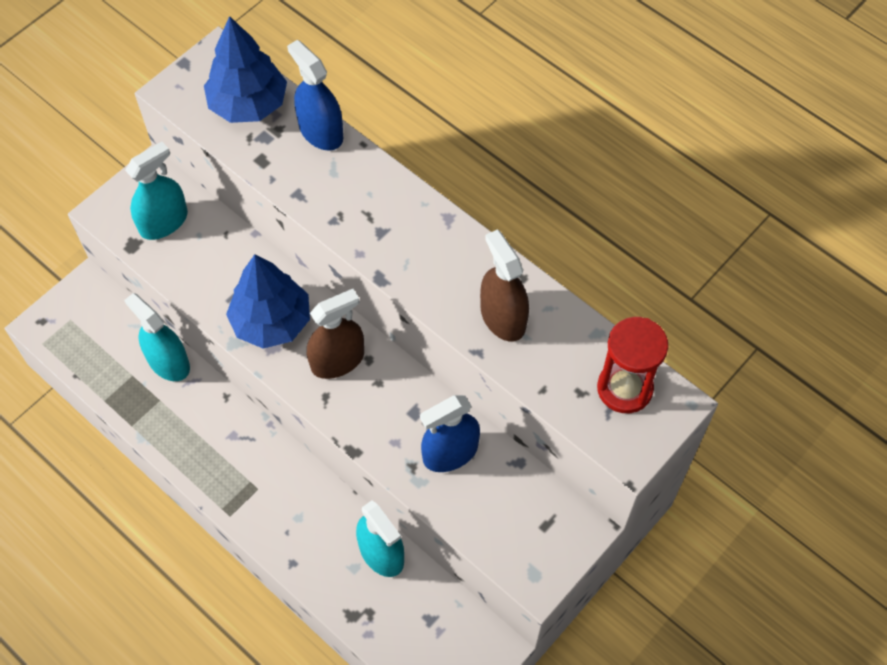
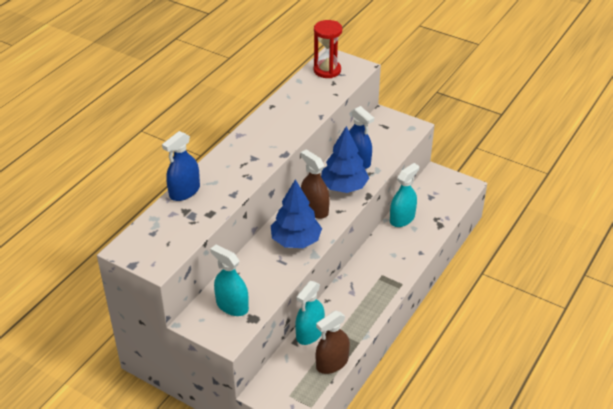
camera: 100 degrees left, 20 degrees down
(248, 104) = (166, 227): blue tree -> blue tree (344, 187)
(503, 317) = (298, 110): brown spray bottle -> brown spray bottle (332, 363)

